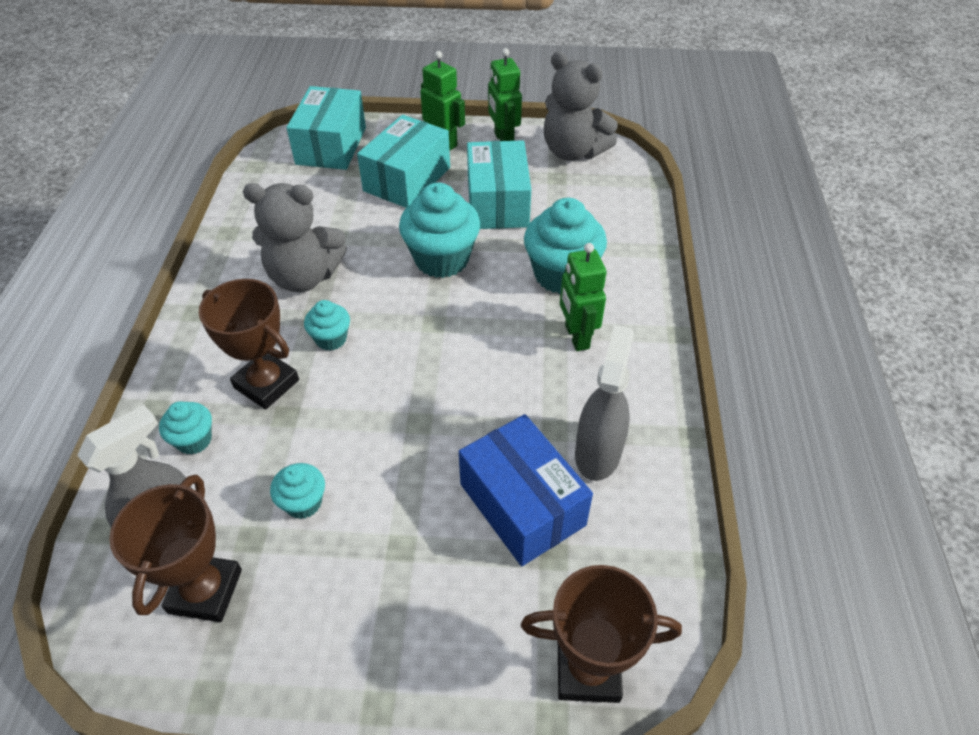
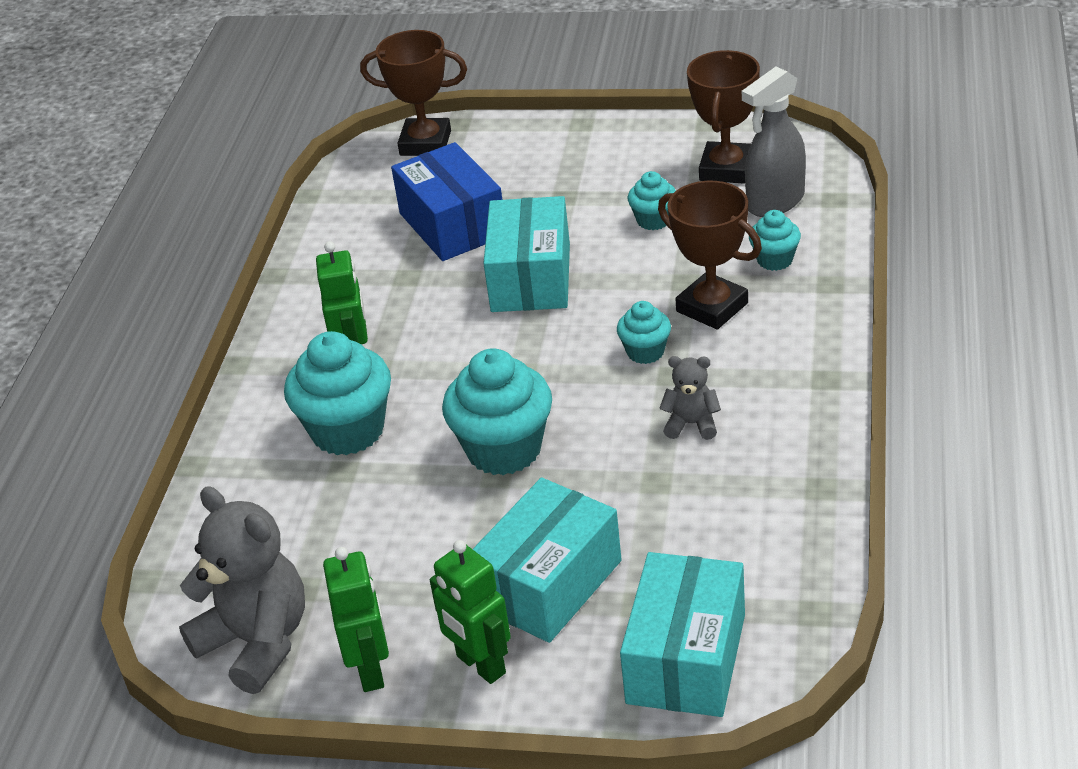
camera: 170 degrees left, 10 degrees down
(304, 277) = (691, 424): grey teddy bear -> grey teddy bear, size x0.49
(497, 203) = (409, 539): turquoise box -> turquoise box (530, 278)
(598, 453) = (370, 260): grey spray bottle -> none

